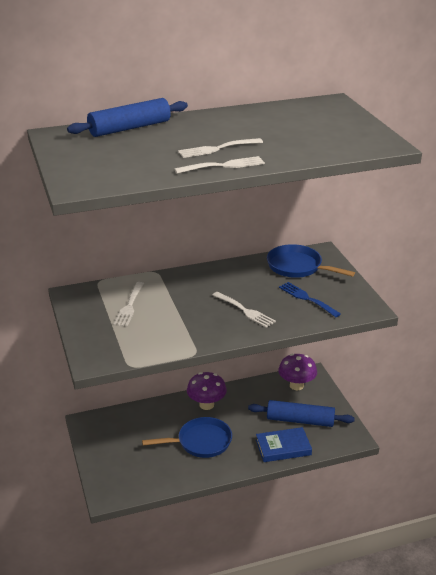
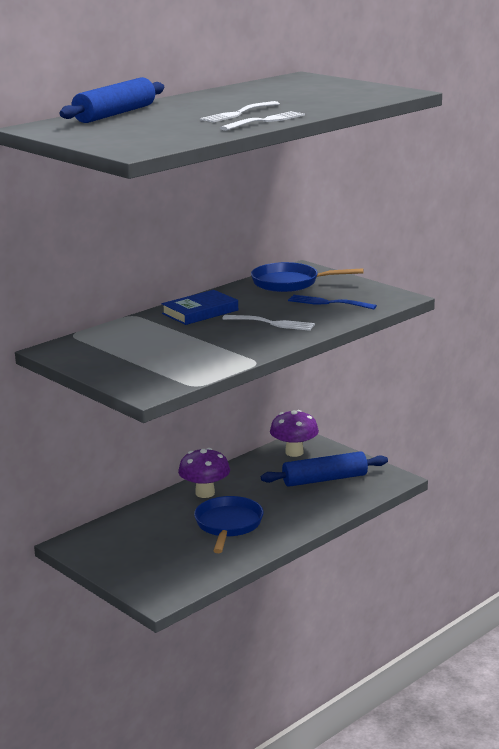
camera: 25 degrees left, 10 degrees down
(129, 306) = (135, 345): white fork -> none
(201, 442) = (228, 525): blue pan -> blue pan turned 45 degrees counterclockwise
(283, 447) = (326, 505): blue book -> blue book (200, 312)

